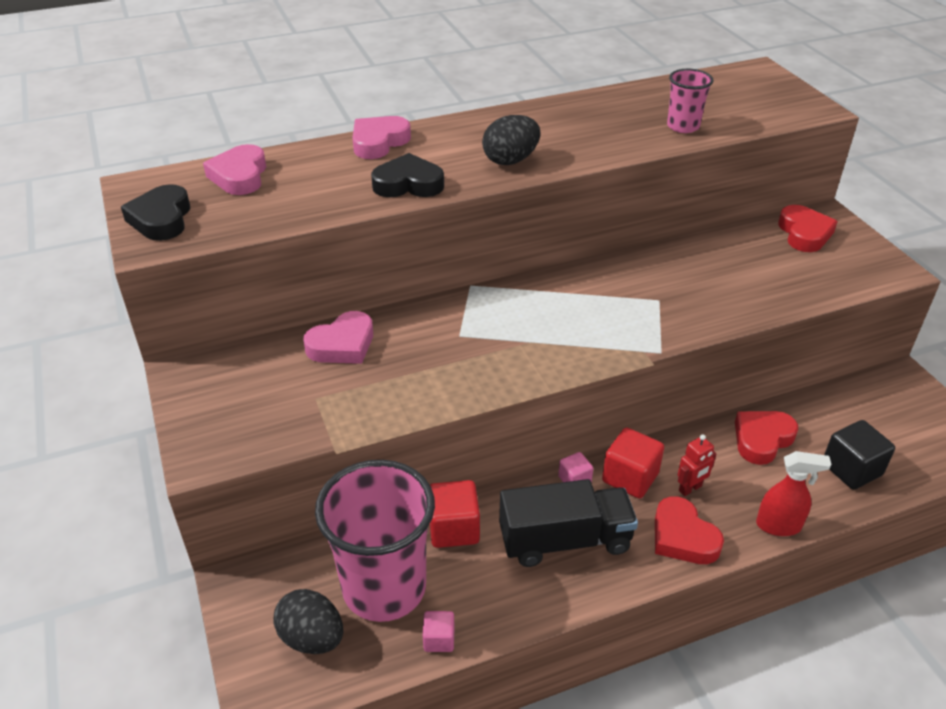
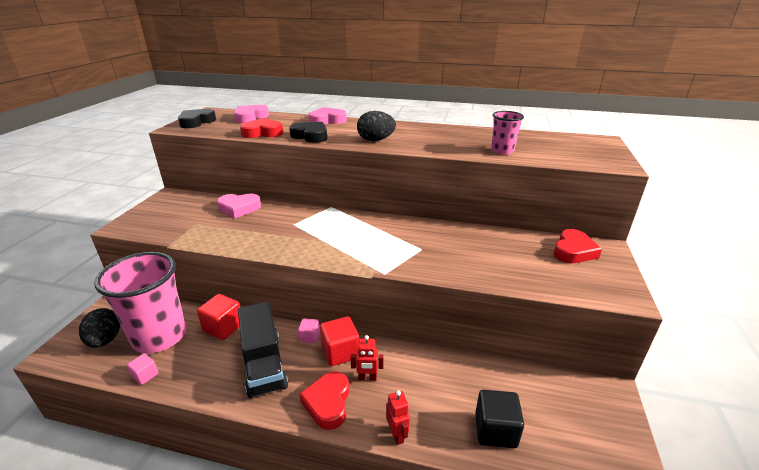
camera: 35 degrees right, 10 degrees down
(565, 540) = (264, 364): black truck -> black truck turned 45 degrees clockwise
(762, 439) = (449, 375): red heart -> red heart (262, 133)
(779, 525) = (397, 434): red spray bottle -> red robot

